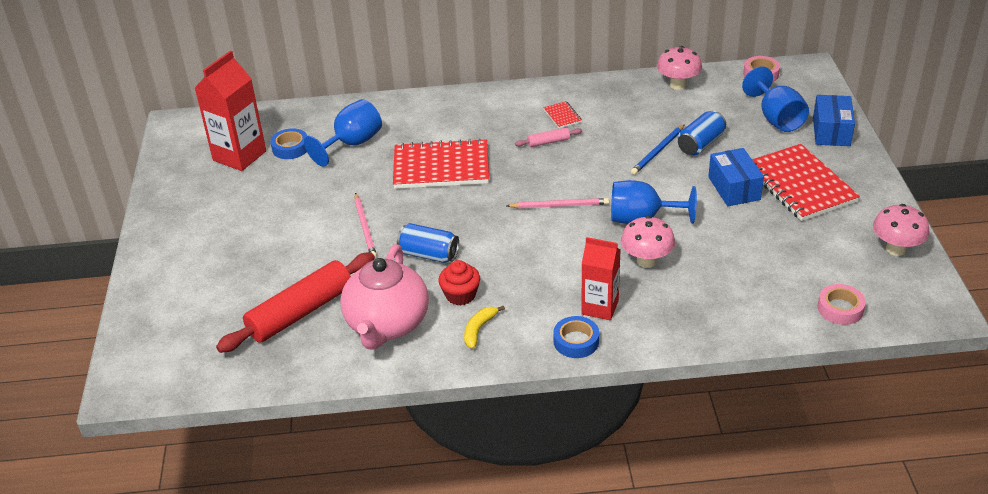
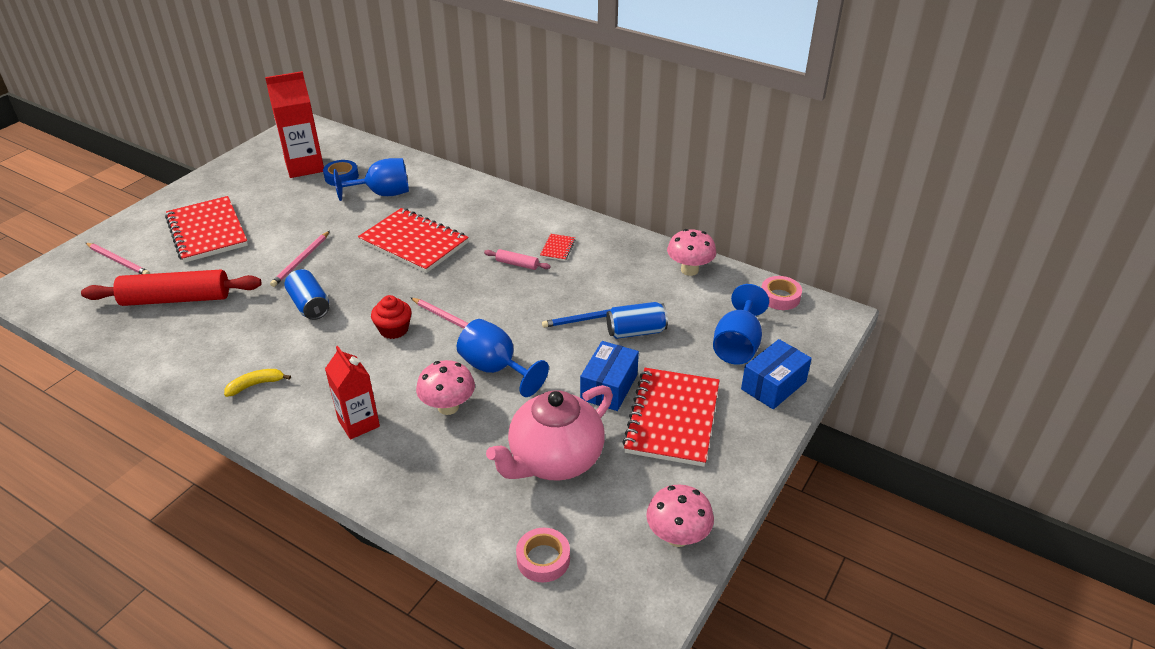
camera: 35 degrees right, 0 degrees up
(188, 315) = (118, 261): none -> pink pencil
(236, 250) = (207, 232): none -> red notebook
(387, 324) = (209, 342): pink teapot -> pink teapot (554, 459)
(460, 295) = (283, 349): red cupcake -> red cupcake (394, 329)
(576, 341) = (302, 440): blue tape -> none

